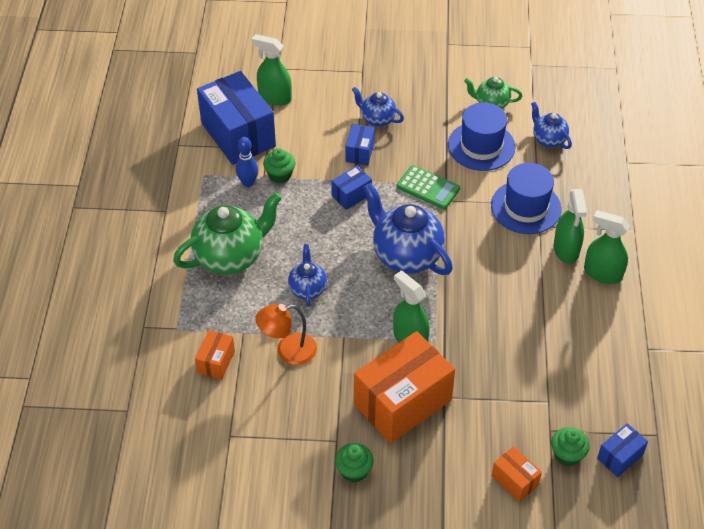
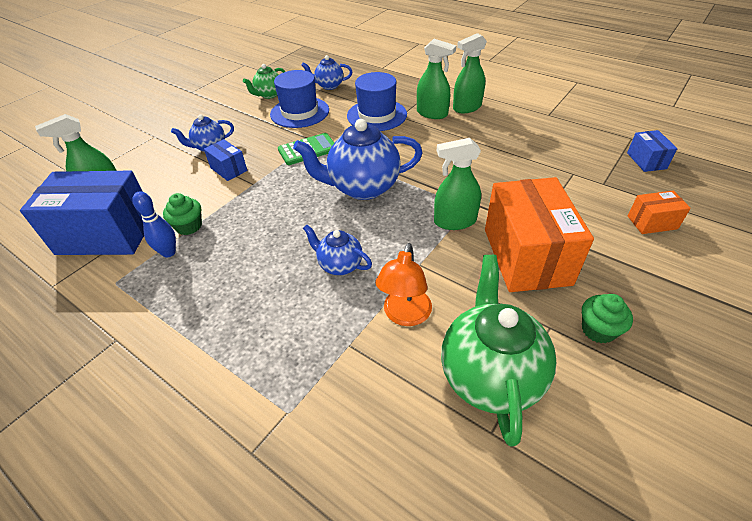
camera: 55 degrees left, 5 degrees down
(216, 362) = (370, 393): orange box -> none
(230, 256) = (240, 308): green teapot -> green teapot (490, 375)
(351, 195) = (266, 192): blue box -> none
(567, 455) = (634, 184): green cupcake -> none

